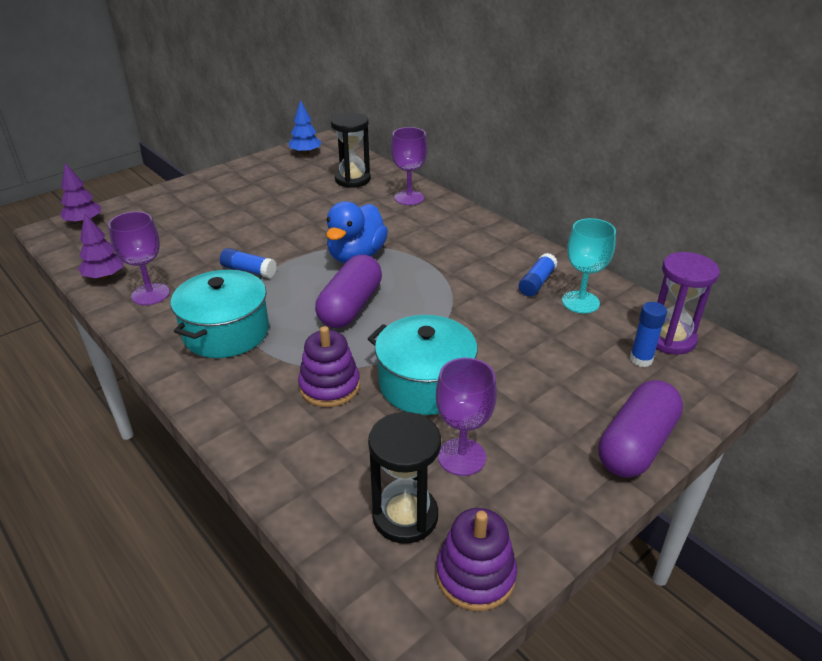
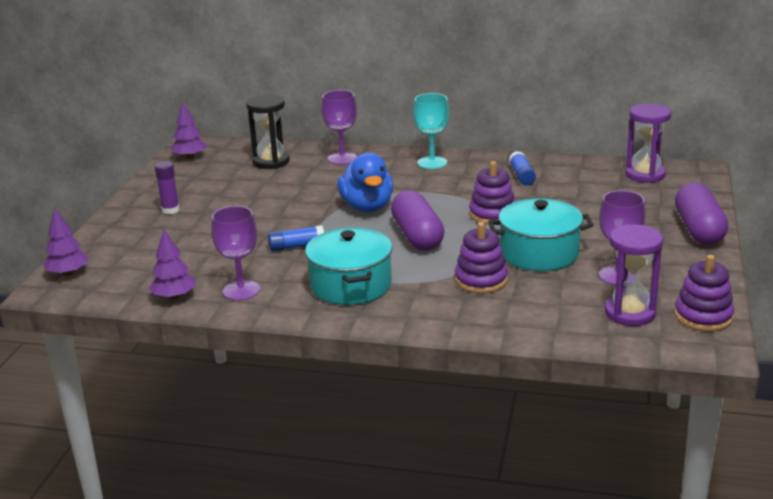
camera: 35 degrees left, 10 degrees down
(222, 195) = (170, 210): none -> purple glue stick
(305, 153) = (190, 157): blue tree -> purple tree
(405, 516) = (630, 313): black hourglass -> purple hourglass
(447, 314) = (492, 214): none -> purple stacking toy
(580, 302) = (565, 176): turquoise goblet -> turquoise goblet (432, 163)
(641, 359) = (644, 191): blue glue stick -> none

